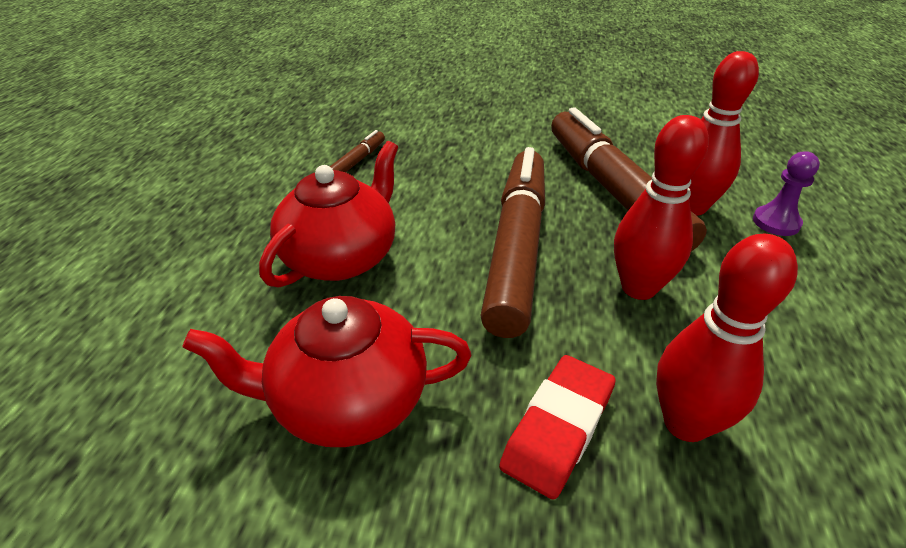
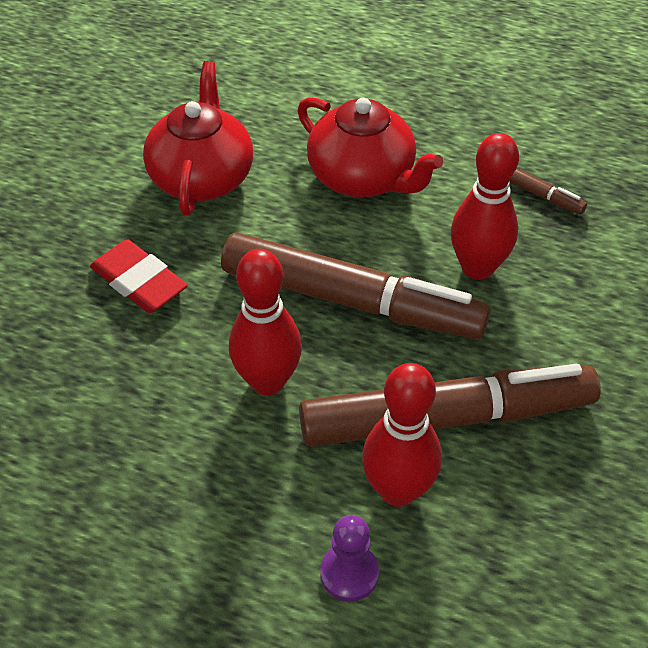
camera: 100 degrees right, 10 degrees up
(685, 423) = (115, 357): red bowling pin -> red bowling pin (477, 268)

